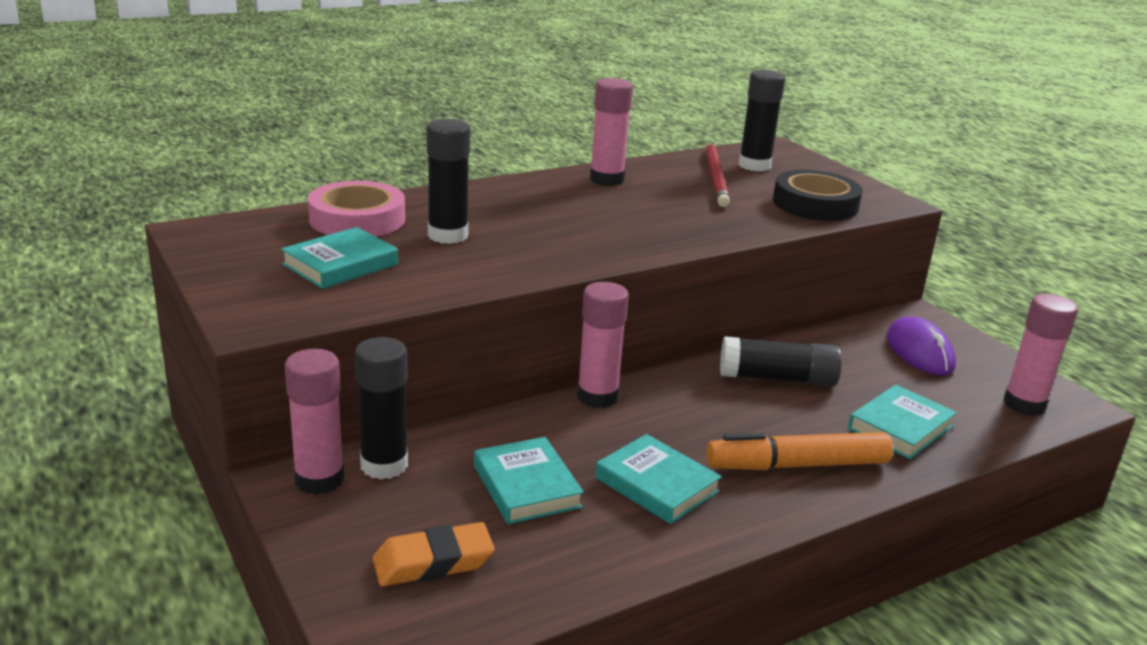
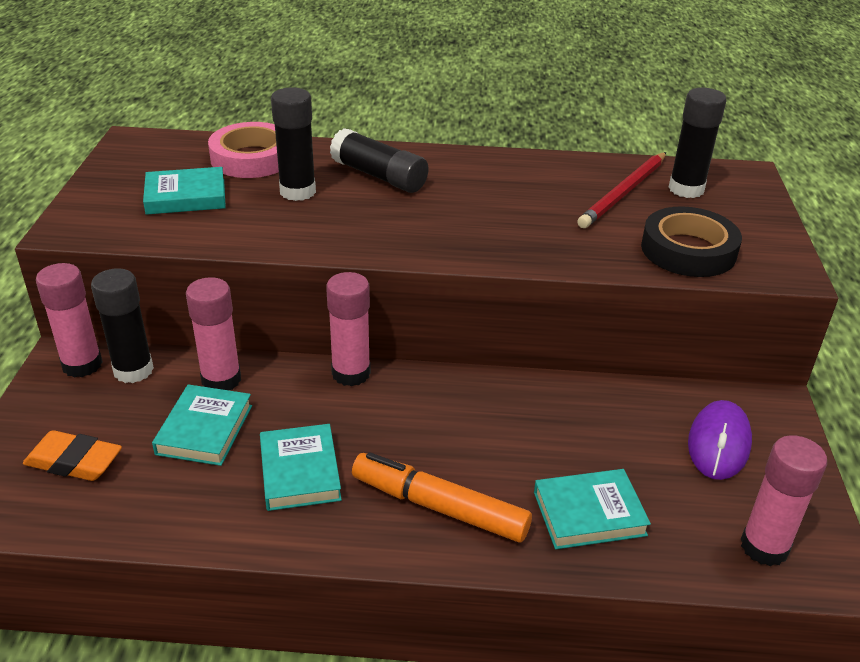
camera: 35 degrees right, 10 degrees up
(606, 179) = (510, 170): pink glue stick -> pink glue stick (221, 380)
(777, 378) = (530, 416): black glue stick -> black glue stick (379, 176)

